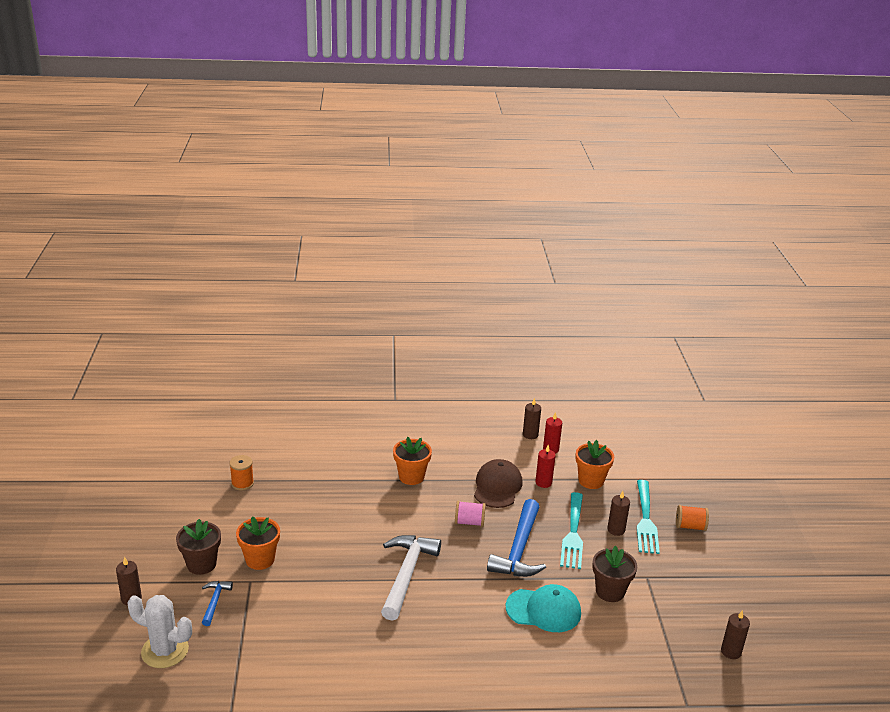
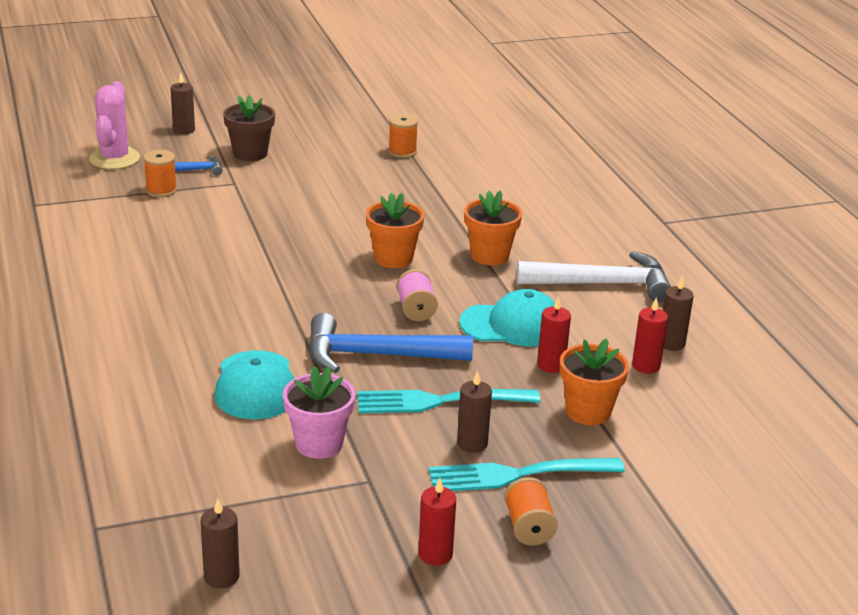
camera: 75 degrees right, 0 degrees up
(165, 651) = (114, 158): white cactus -> pink cactus
(242, 626) = (161, 190): none -> orange spool
(260, 559) = (272, 183): orange flower pot -> orange flower pot (393, 258)
(406, 574) = (286, 275): white hammer -> white hammer (603, 284)
(497, 487) = (512, 325): brown cap -> turquoise cap
(610, 591) = (319, 444): brown flower pot -> pink flower pot
(711, 564) = (435, 554): none -> red candle

